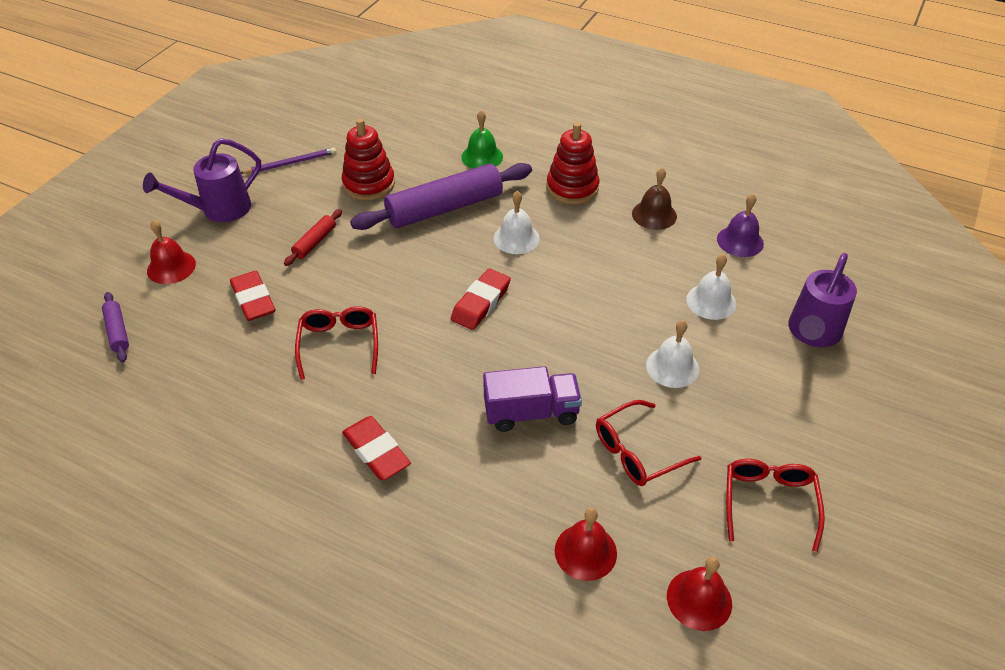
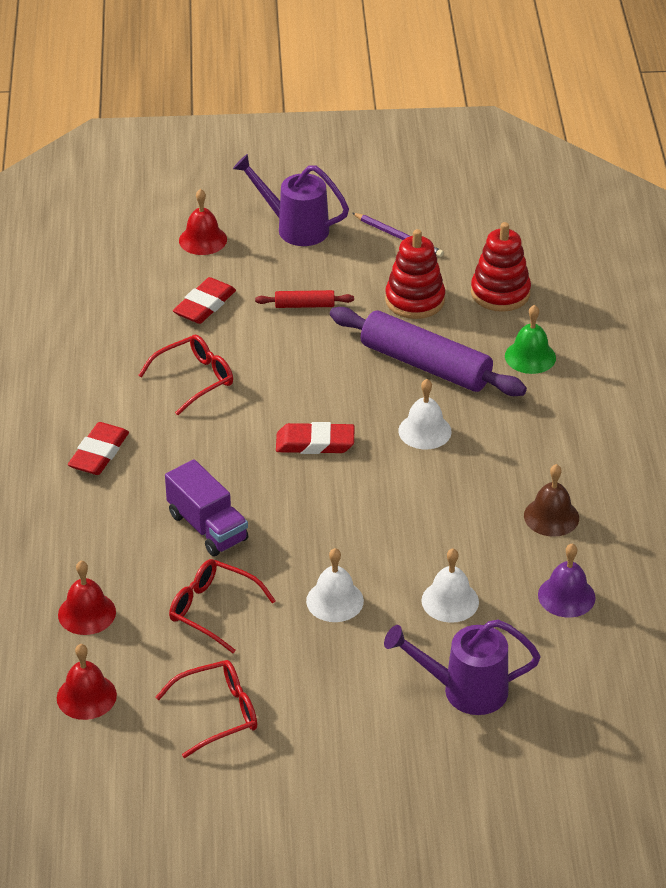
camera: 60 degrees right, 5 degrees down
(117, 331) = (110, 252): purple rolling pin -> none
(572, 188) = (540, 441): red stacking toy -> red stacking toy (500, 293)

